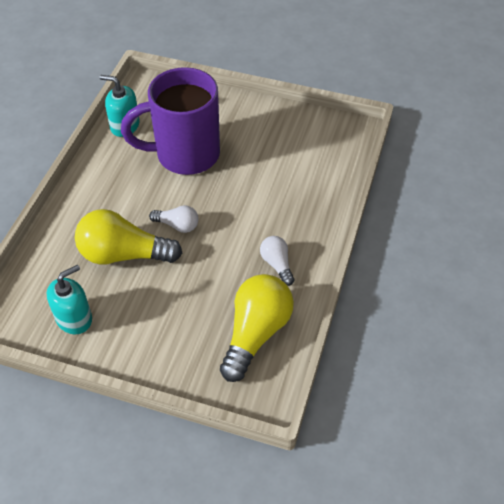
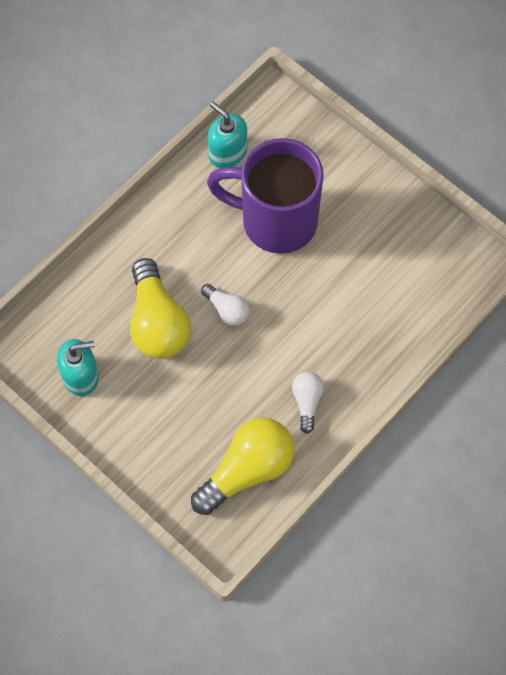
camera: 25 degrees right, 15 degrees up
(124, 254) = (158, 322): yellow light bulb -> yellow light bulb turned 135 degrees counterclockwise

